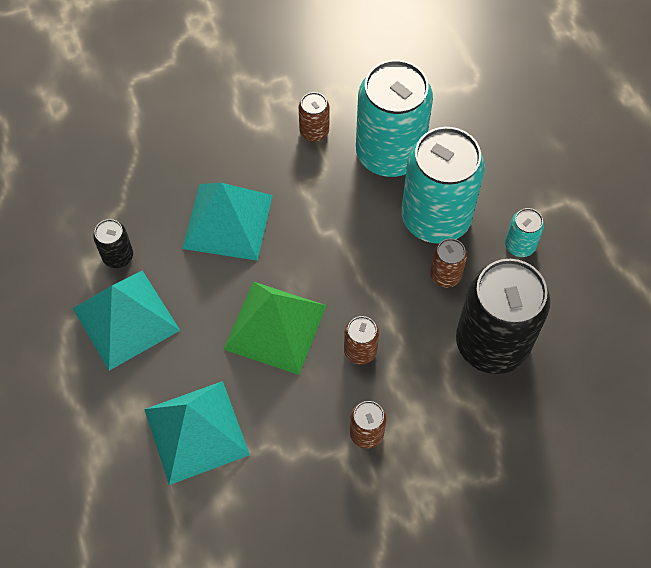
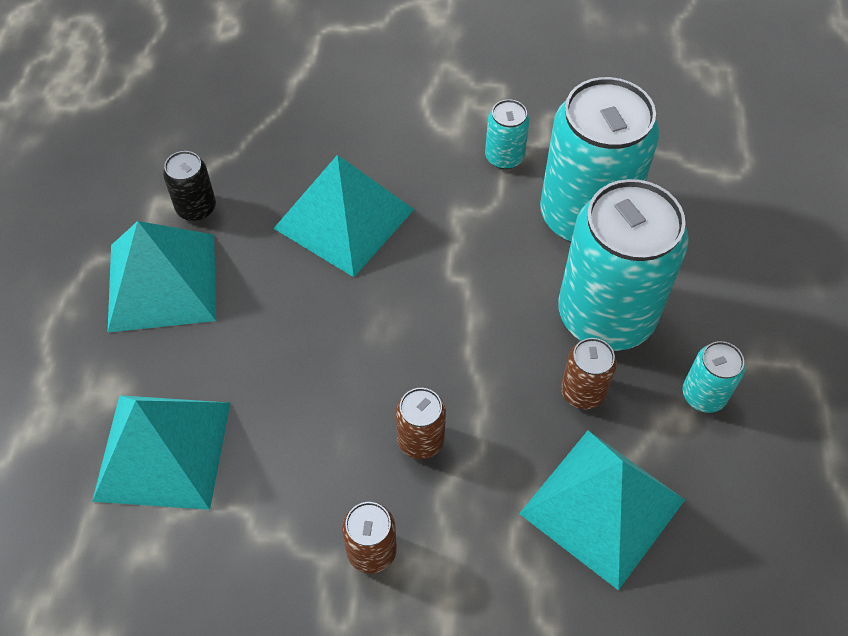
camera: 25 degrees right, 5 degrees down
(275, 327) = (330, 365): green pyramid -> none
(314, 131) = (504, 157): brown can -> turquoise can
(492, 343) = (602, 507): black can -> turquoise pyramid

